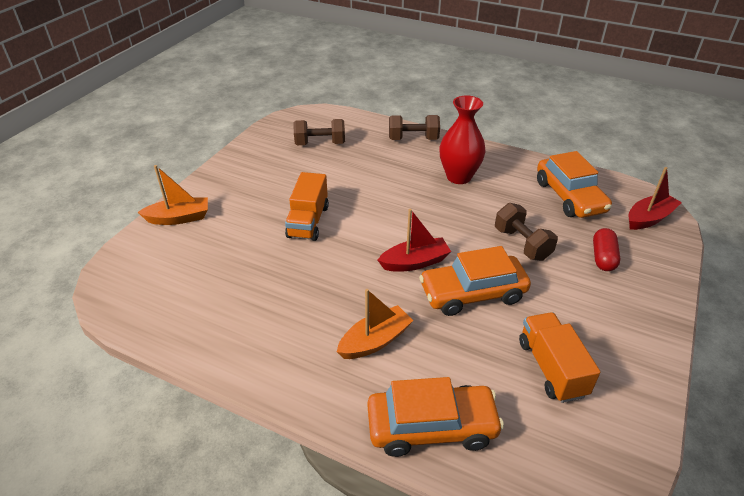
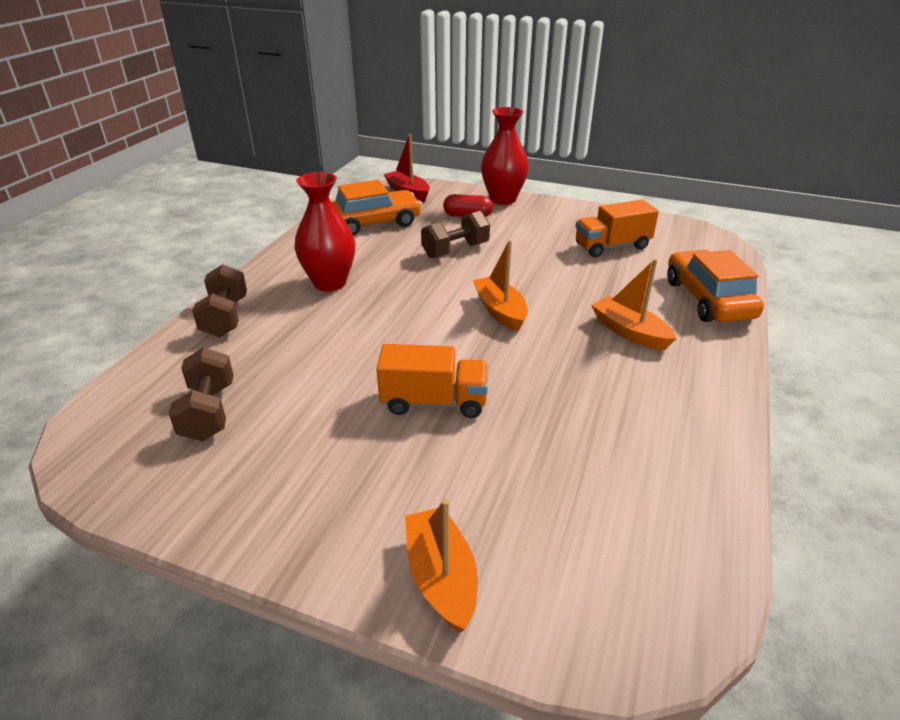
camera: 95 degrees left, 5 degrees down
(415, 262) = (500, 311): red boat -> orange boat
(472, 293) = (537, 278): orange car -> none
(659, 290) = (503, 199): none -> red vase

